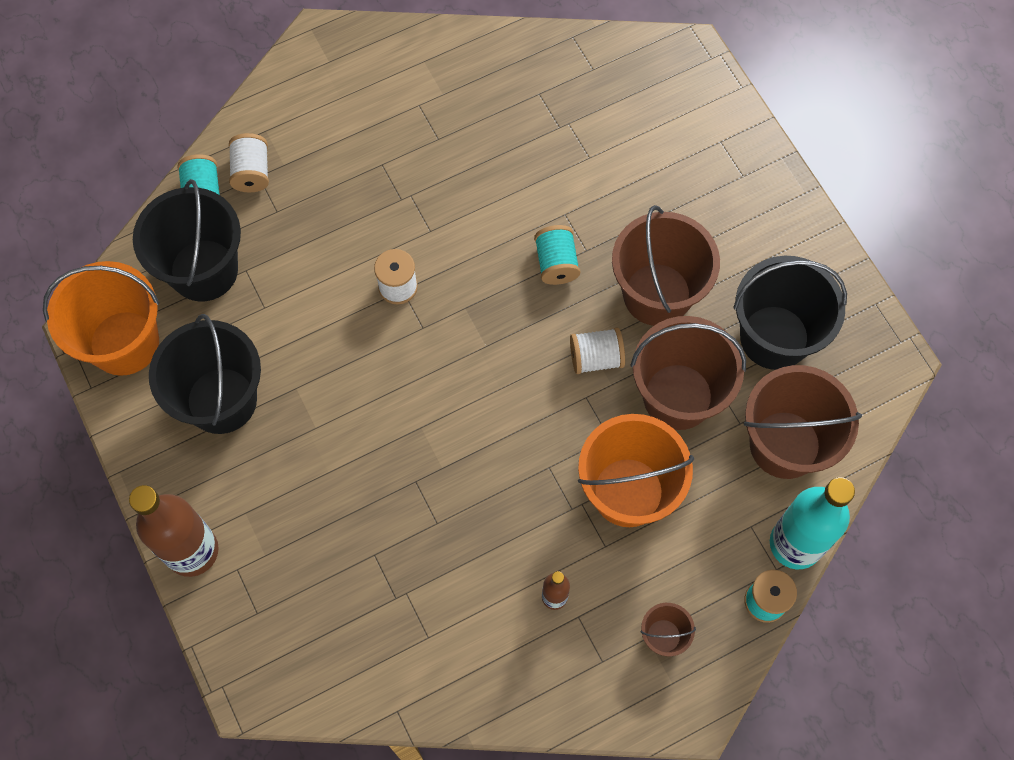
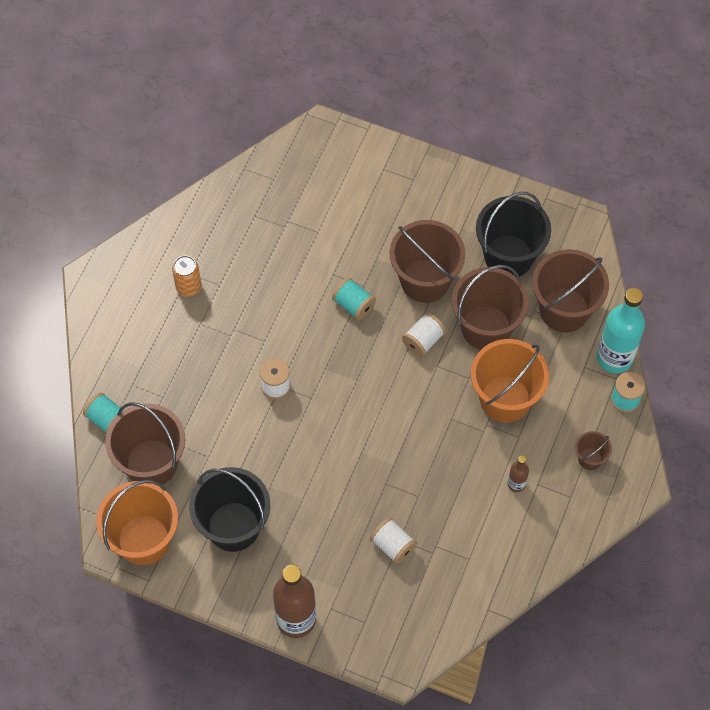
camera: 40 degrees left, 5 degrees down
(204, 270) = (151, 463): black bucket -> brown bucket
(252, 172) = (125, 386): white spool -> white spool (393, 545)
(405, 118) = (188, 287): none -> orange can

